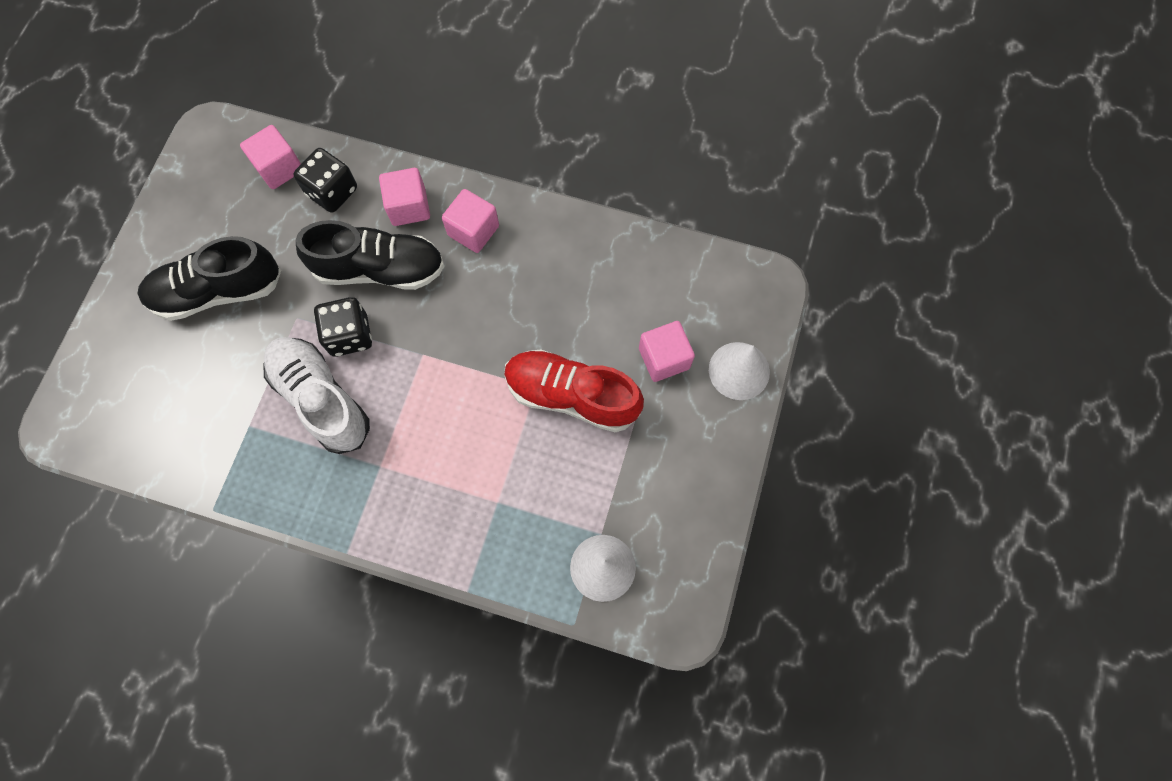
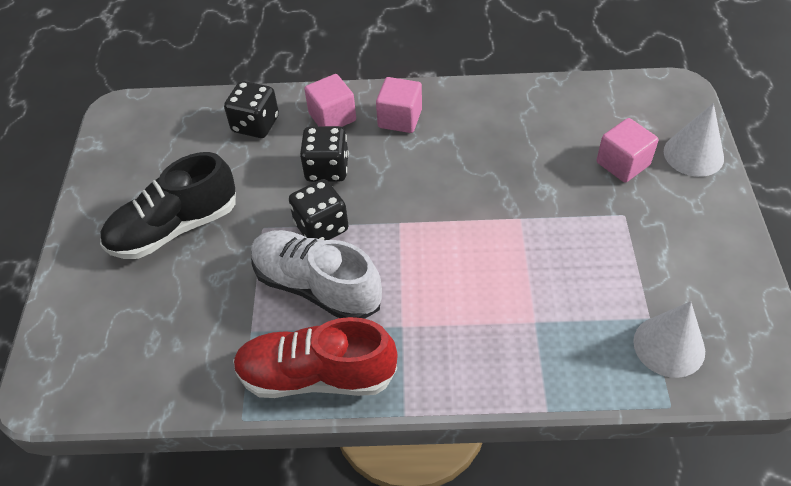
camera: 15 degrees left, 20 degrees down
(279, 168) = (197, 120): pink cube -> none
(380, 269) = (327, 169): black shoe -> black dice
(571, 395) = (556, 215): red shoe -> red shoe (316, 375)

